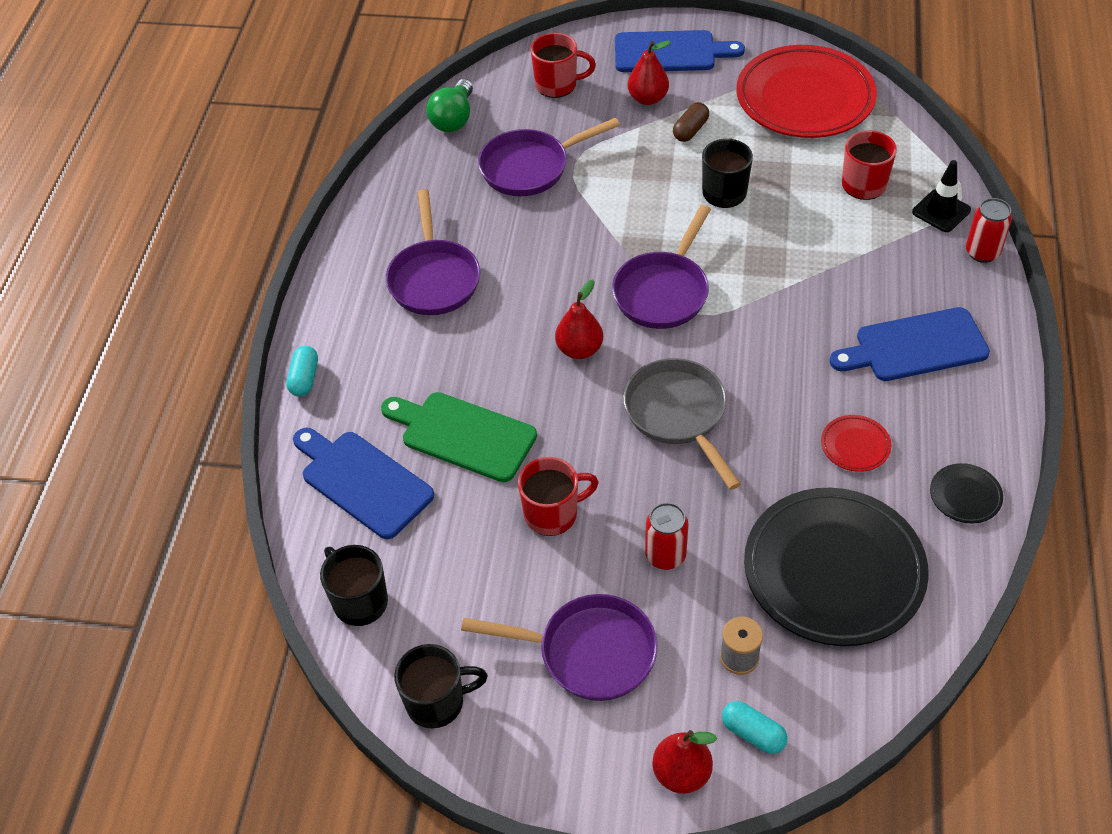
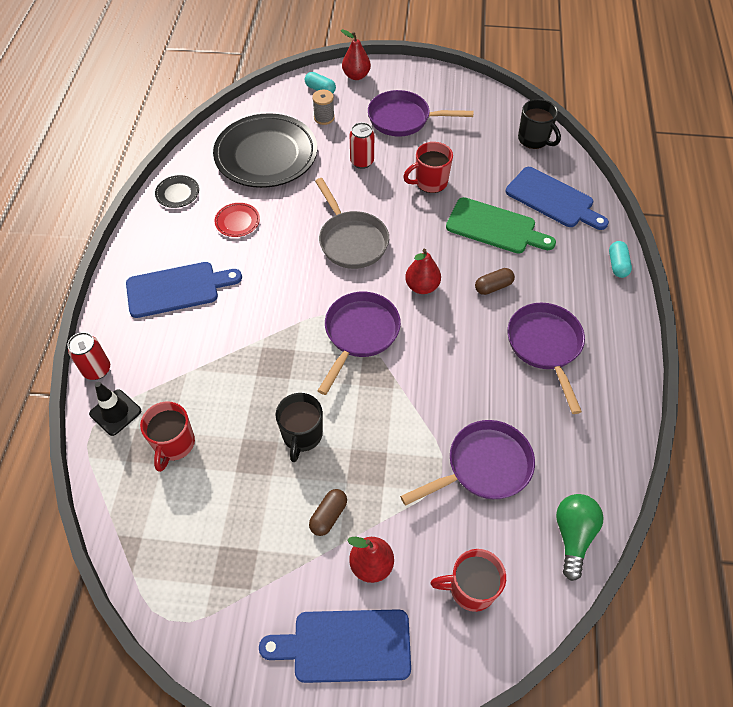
camera: 175 degrees right, 5 degrees up
(437, 702) = (480, 99): black mug -> none
(483, 349) = (493, 287): none -> brown capsule
(805, 98) = (205, 563): red plate -> none

